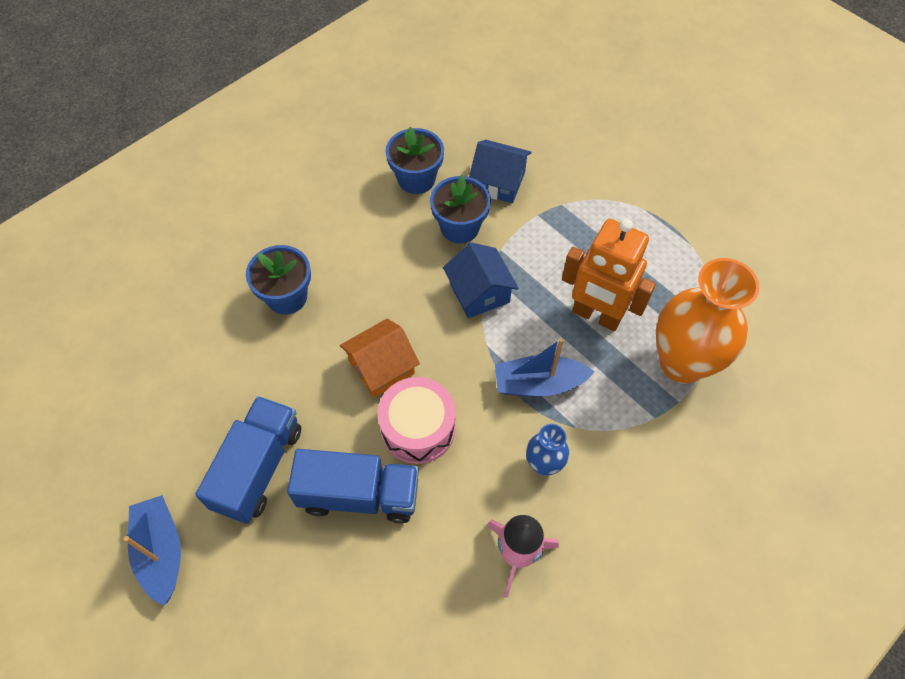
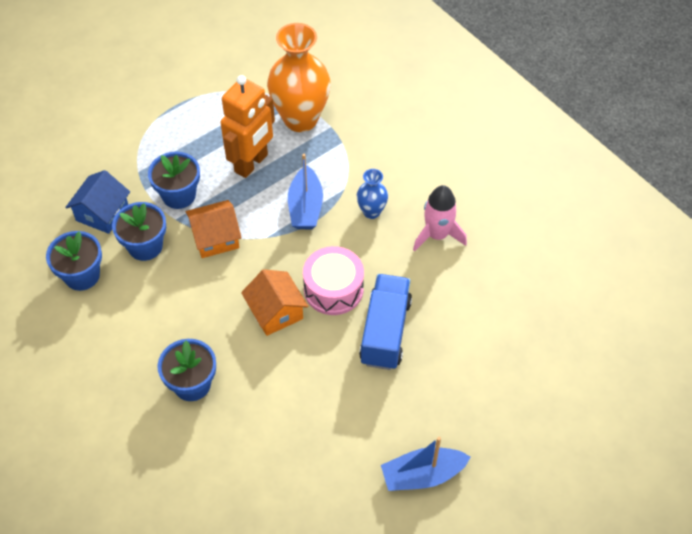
camera: 85 degrees left, 5 degrees down
(258, 468) = (356, 404): blue truck -> none
(479, 292) = (215, 238): blue house -> orange house
(534, 248) = (179, 195): none -> blue flower pot

